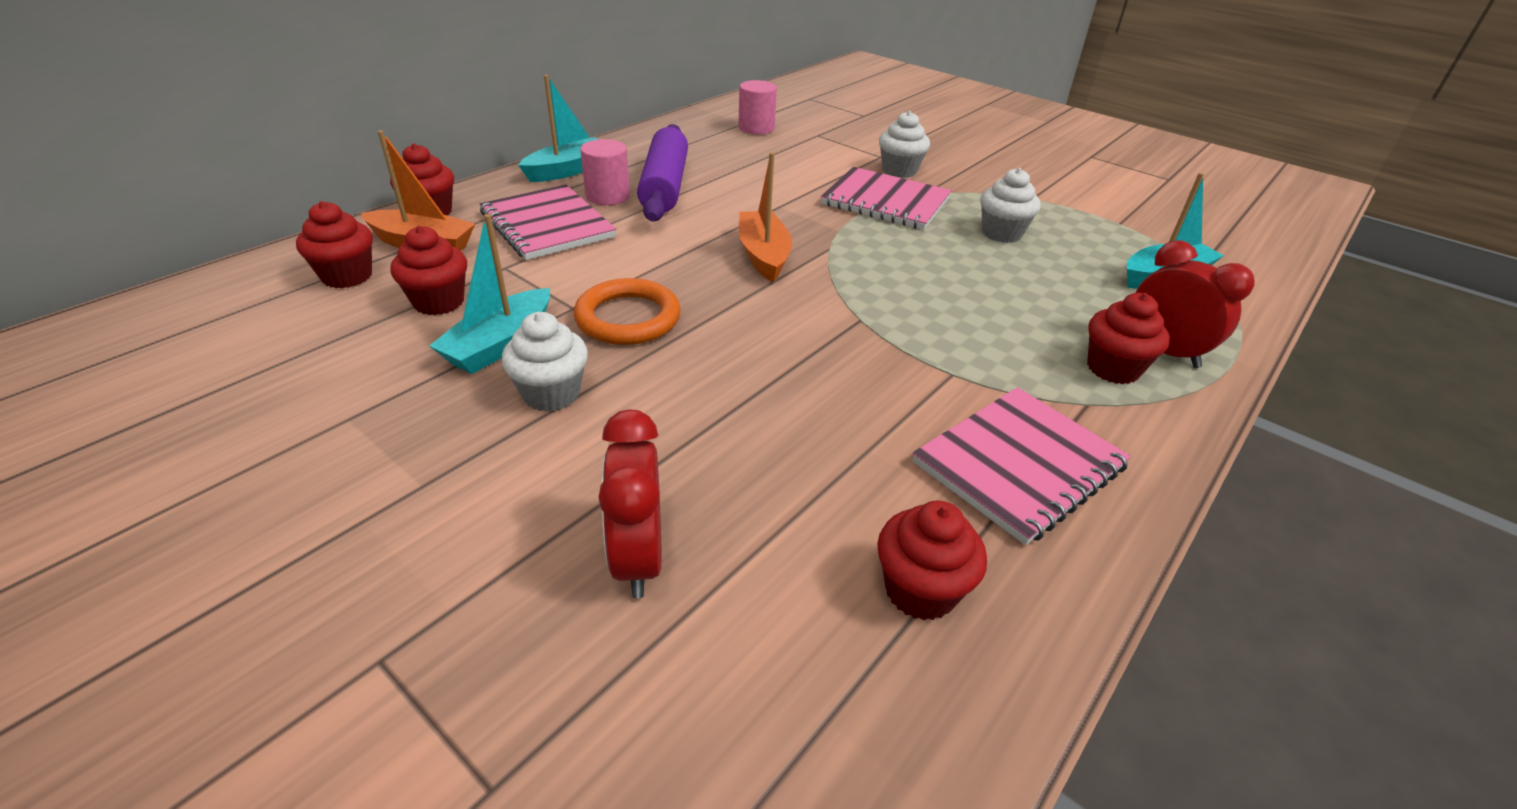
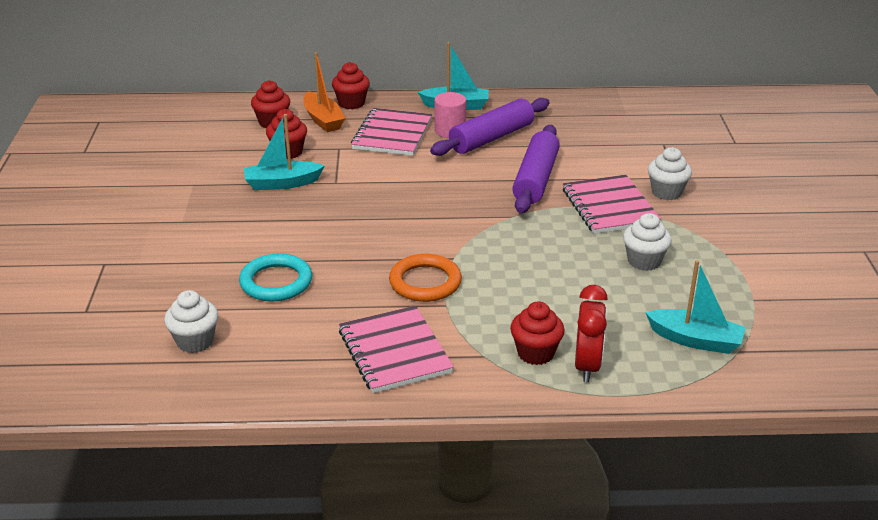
camera: 50 degrees right, 5 degrees down
(551, 394) = (268, 214): white cupcake -> white cupcake (195, 341)
(628, 318) = (349, 199): orange ring -> orange ring (425, 282)
(638, 558) = (206, 285): red clock -> none
(730, 479) = (276, 282): none -> turquoise ring
(756, 128) = (627, 121): pink cylinder -> none
(763, 255) = (469, 202): orange boat -> none
(780, 206) = (536, 179): none -> purple rolling pin
(920, 590) = (271, 356): red cupcake -> none
(1019, 465) = (394, 352): pink notebook -> pink notebook turned 60 degrees clockwise

